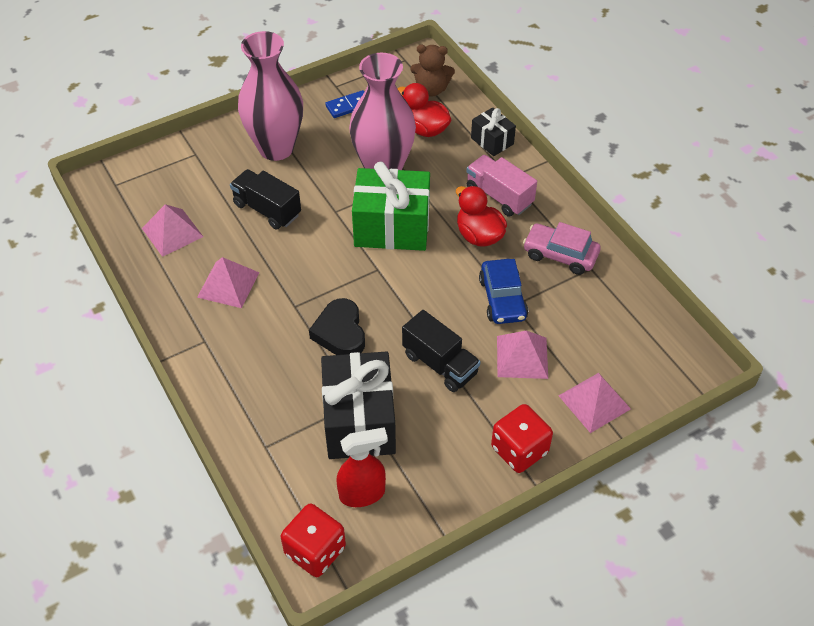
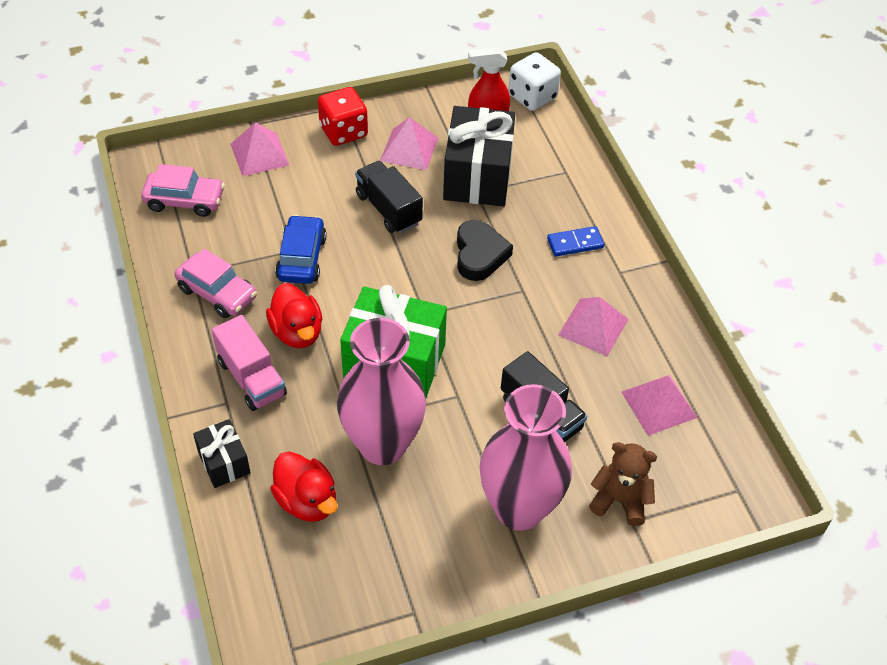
camera: 170 degrees left, 0 degrees up
(315, 551) = (532, 97): red dice -> white dice
(348, 106) = (403, 567): blue domino -> blue domino (575, 243)
(431, 89) = (272, 575): brown teddy bear -> brown teddy bear (620, 500)
(522, 357) = (307, 201): pink pyramid -> pink pyramid (409, 149)
(638, 335) = (185, 200): none -> pink car

